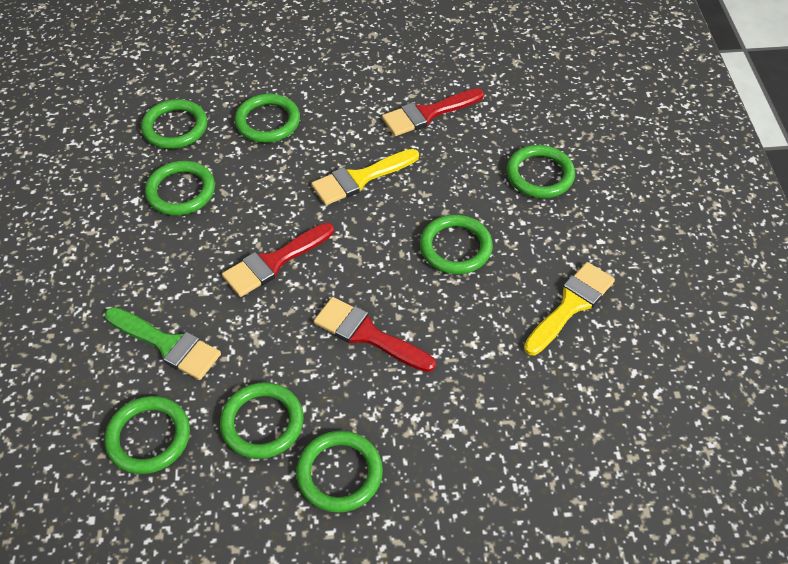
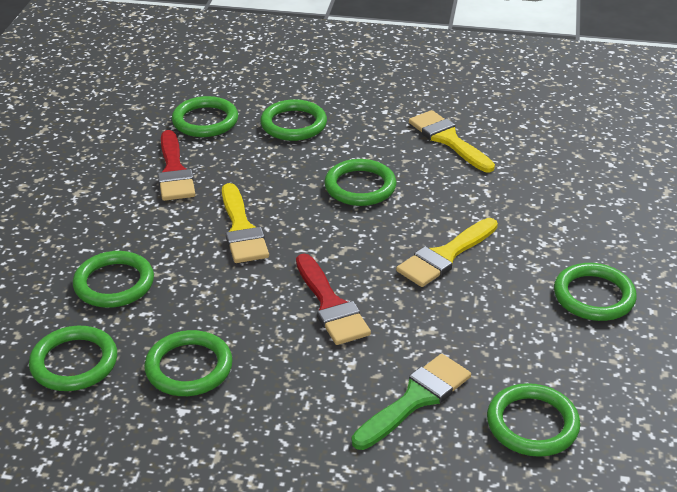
camera: 75 degrees left, 15 degrees down
(262, 423) = (530, 338): green ring -> green ring (205, 121)
(367, 334) = (445, 256): red brush -> yellow brush

